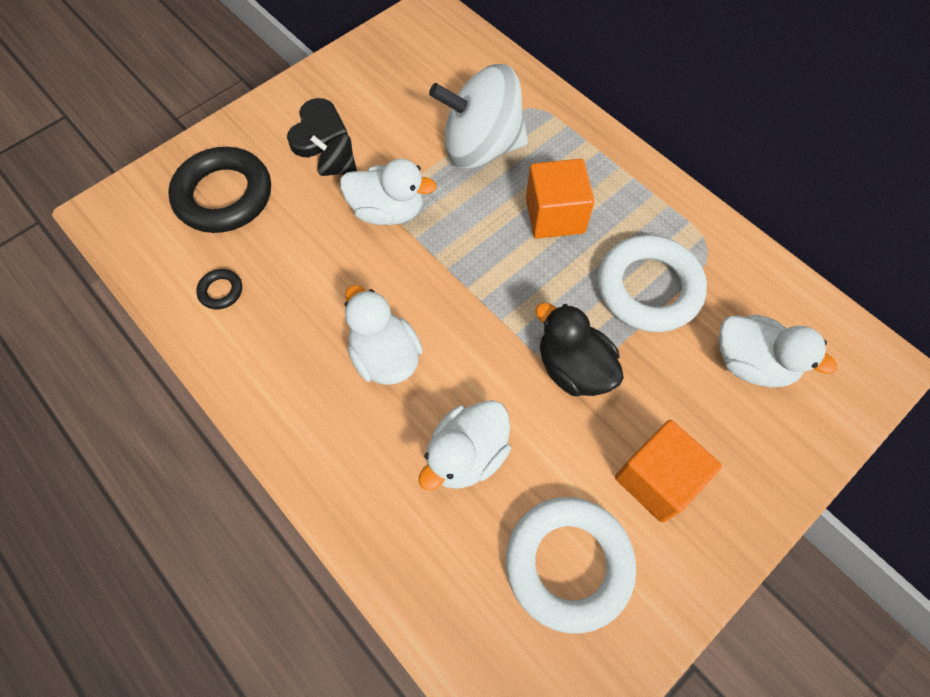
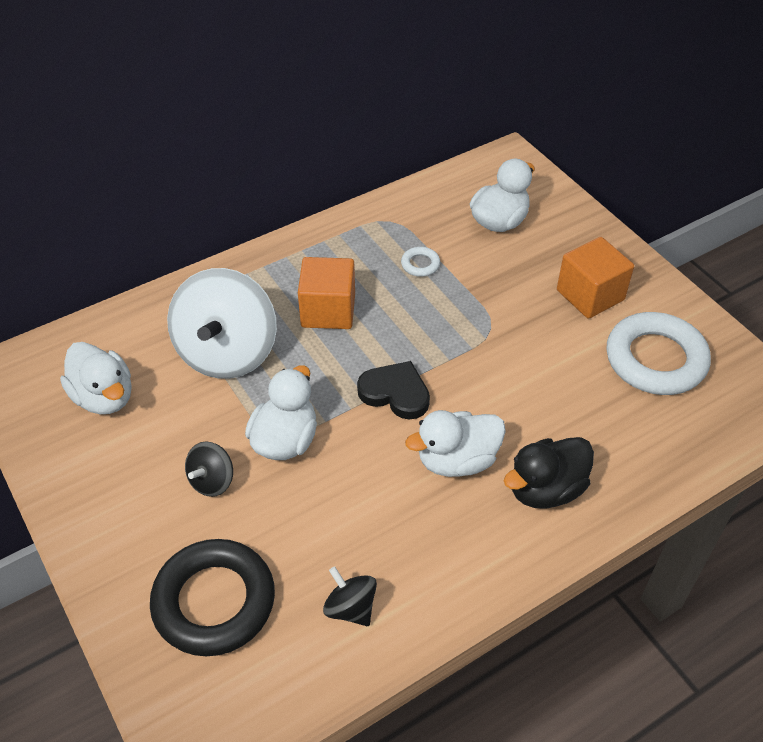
camera: 80 degrees left, 15 degrees down
(221, 291) = (350, 608): black ring -> black spinning top
(318, 132) = (150, 496): black heart -> black heart (395, 393)
(467, 455) = (562, 411): white duck -> white duck (104, 397)
(573, 368) = (489, 326): black duck -> black duck (545, 489)
(648, 288) = (420, 264): white ring -> white ring, size x0.42

